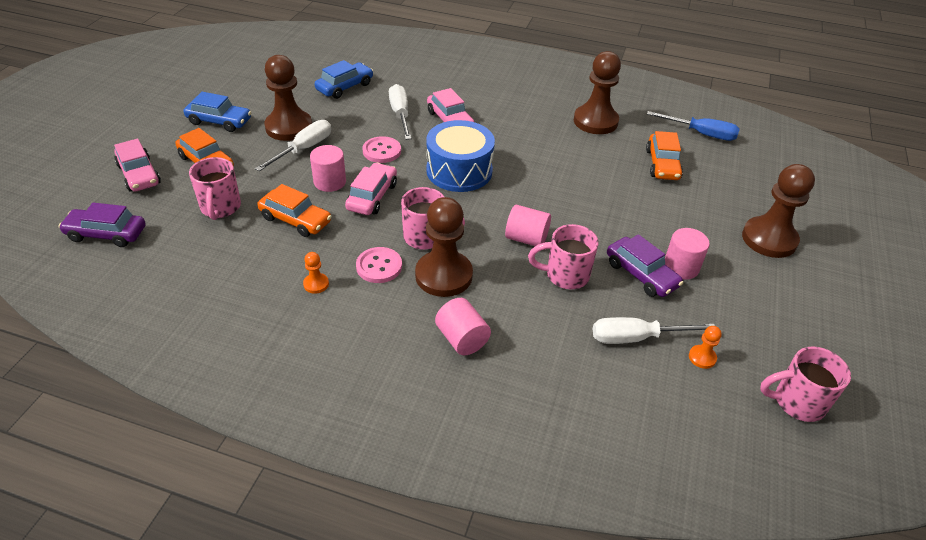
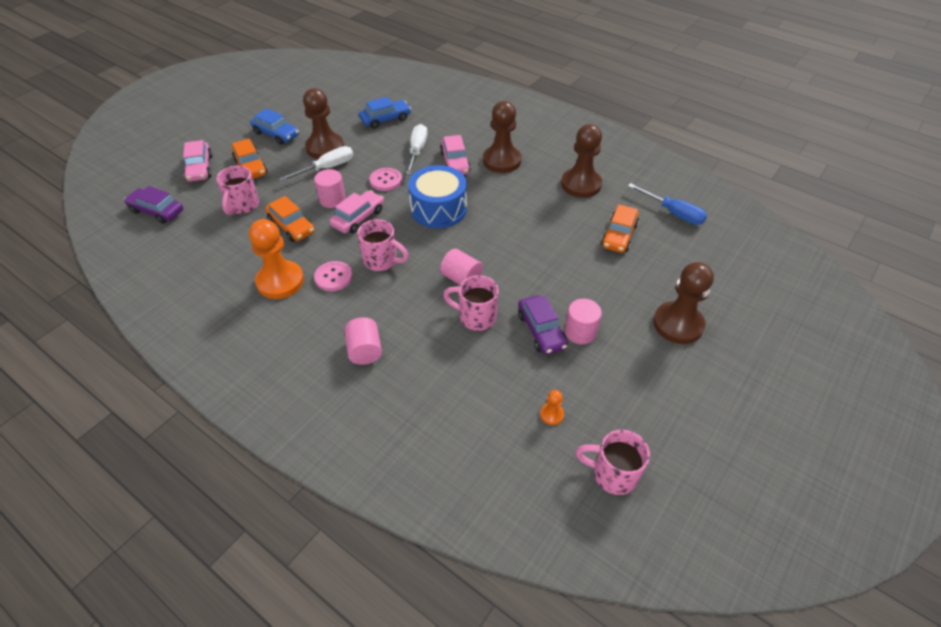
camera: 20 degrees right, 5 degrees up
(316, 284) = (280, 281): orange pawn -> orange pawn, size x2.33
(443, 275) = (378, 295): brown pawn -> brown pawn (501, 161)
(636, 338) = (505, 384): white screwdriver -> none

